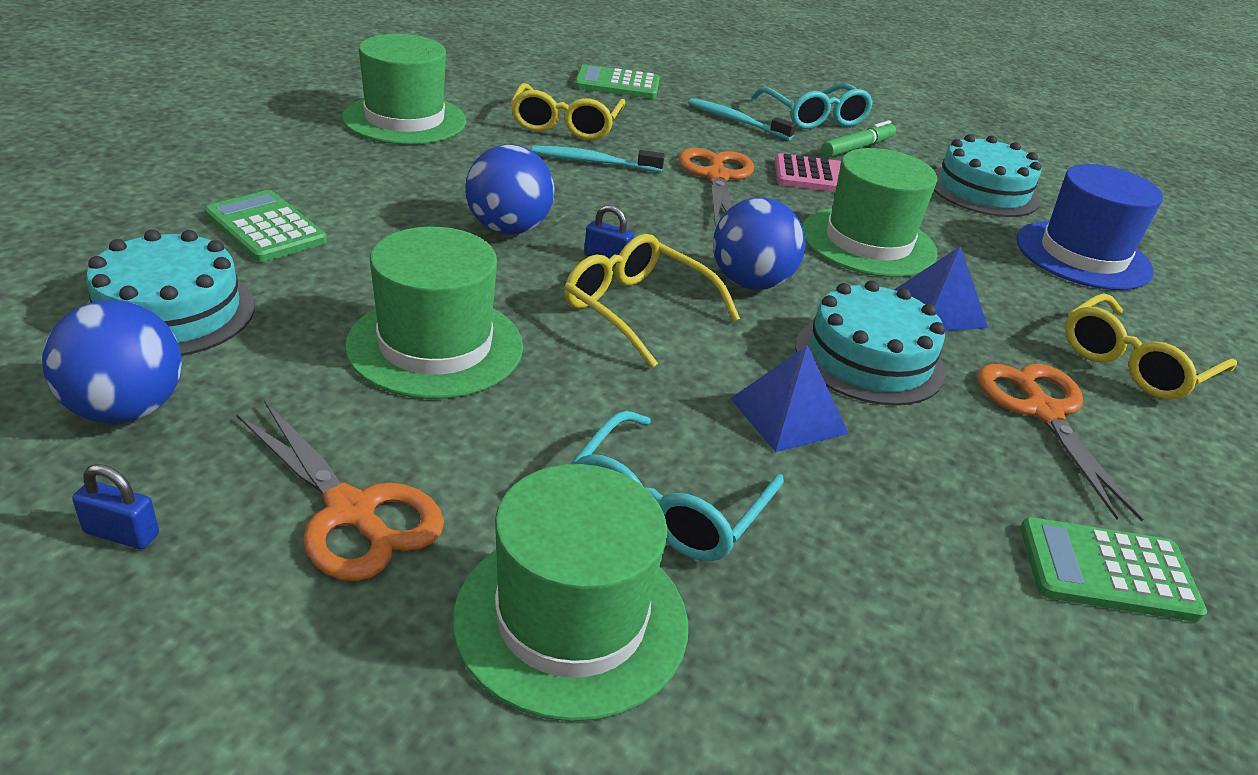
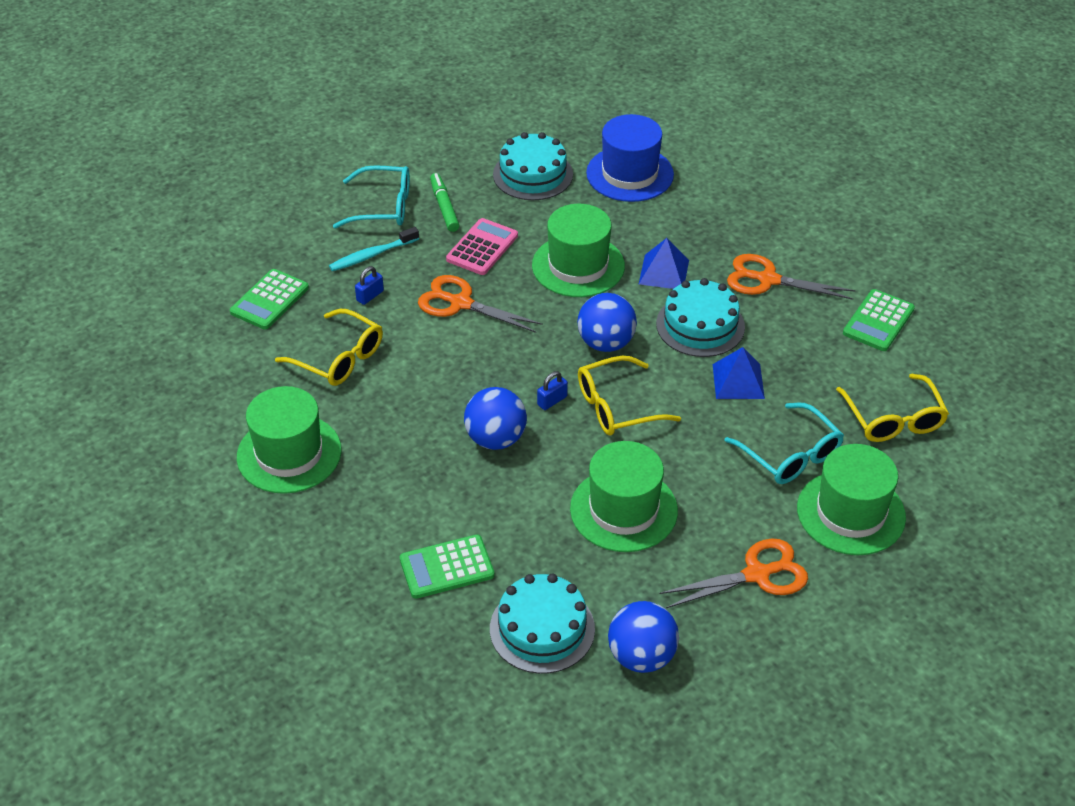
camera: 60 degrees left, 10 degrees up
(122, 533) = (745, 664): blue padlock -> blue padlock (370, 296)
(593, 162) = (411, 363): turquoise toothbrush -> none
(1134, 364) = (741, 219): yellow glasses -> yellow glasses (893, 419)

